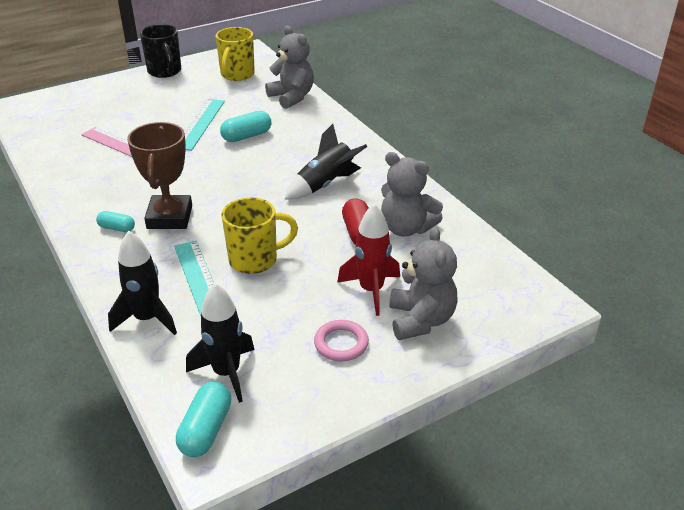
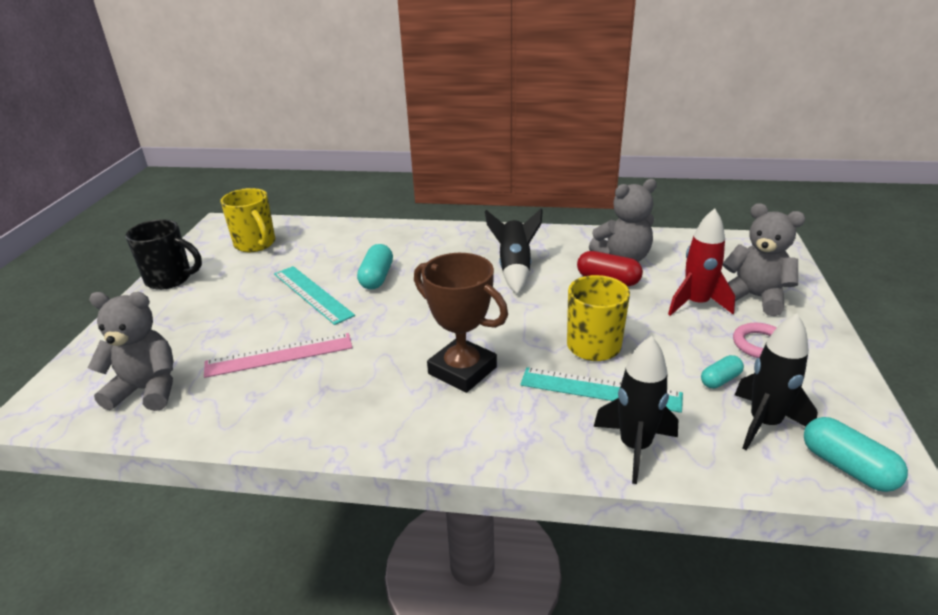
camera: 50 degrees left, 5 degrees down
(117, 228) = (439, 414): turquoise capsule -> turquoise capsule (720, 380)
(292, 97) = (346, 233): grey teddy bear -> grey teddy bear (147, 390)

